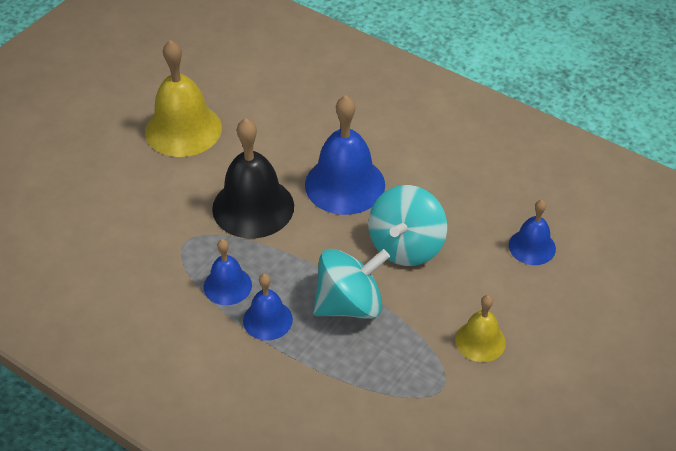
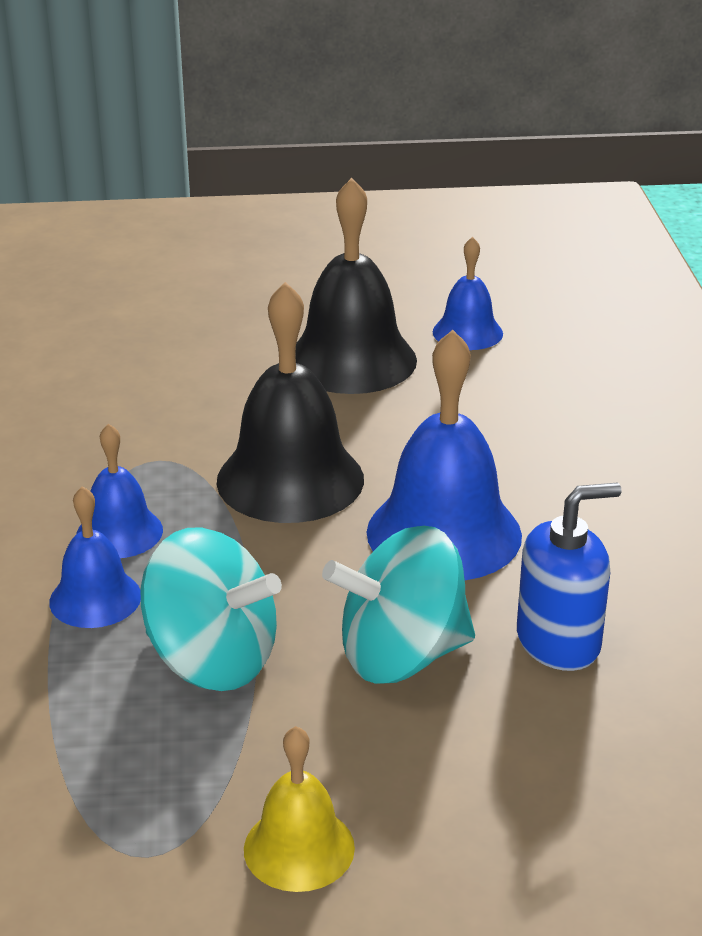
camera: 50 degrees right, 15 degrees down
(183, 129) = (351, 360): yellow bell -> black bell
(444, 197) = (558, 642): none -> blue soap dispenser
(532, 247) = (591, 801): blue bell -> blue bell (467, 332)

